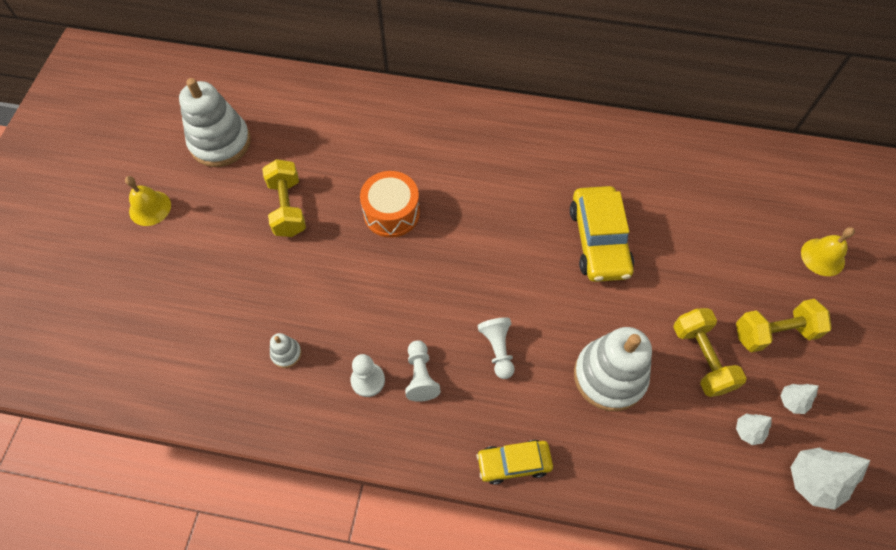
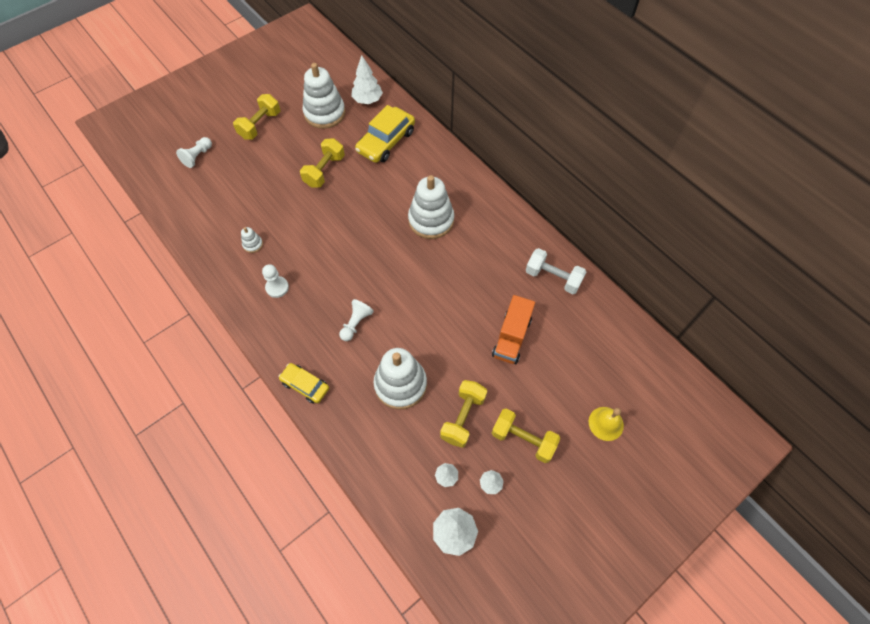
camera: 40 degrees right, 0 degrees up
(150, 208) = (260, 125): yellow bell -> yellow dumbbell
(258, 96) = (367, 100): none -> white tree
(391, 213) = (374, 211): orange drum -> none
(420, 376) = (304, 305): white pawn -> white pawn (198, 156)
(463, 180) = (431, 220): none -> white stacking toy
(598, 241) = (473, 309): yellow car -> yellow car (386, 141)
(639, 153) = (553, 278): none -> white dumbbell
(662, 241) = (511, 337): none -> orange truck

